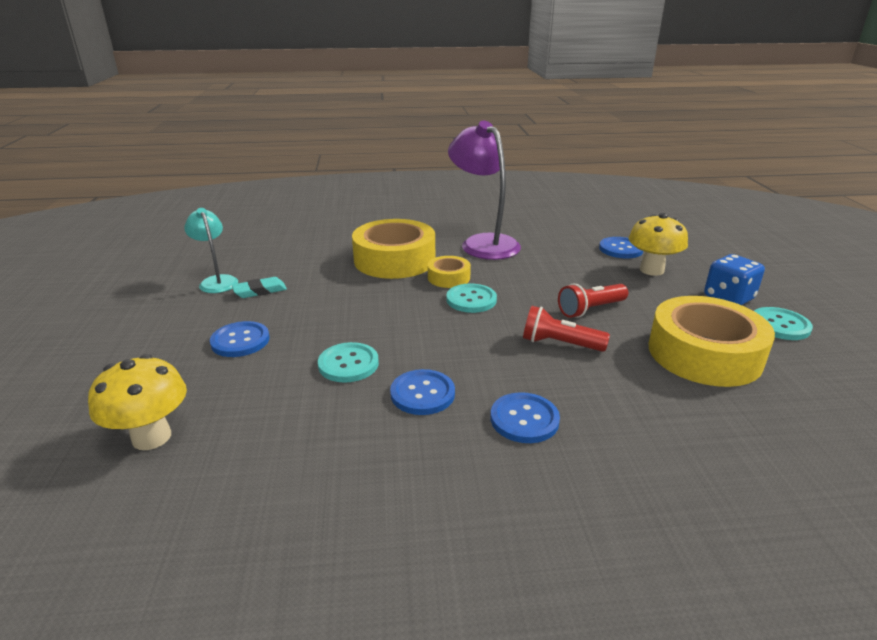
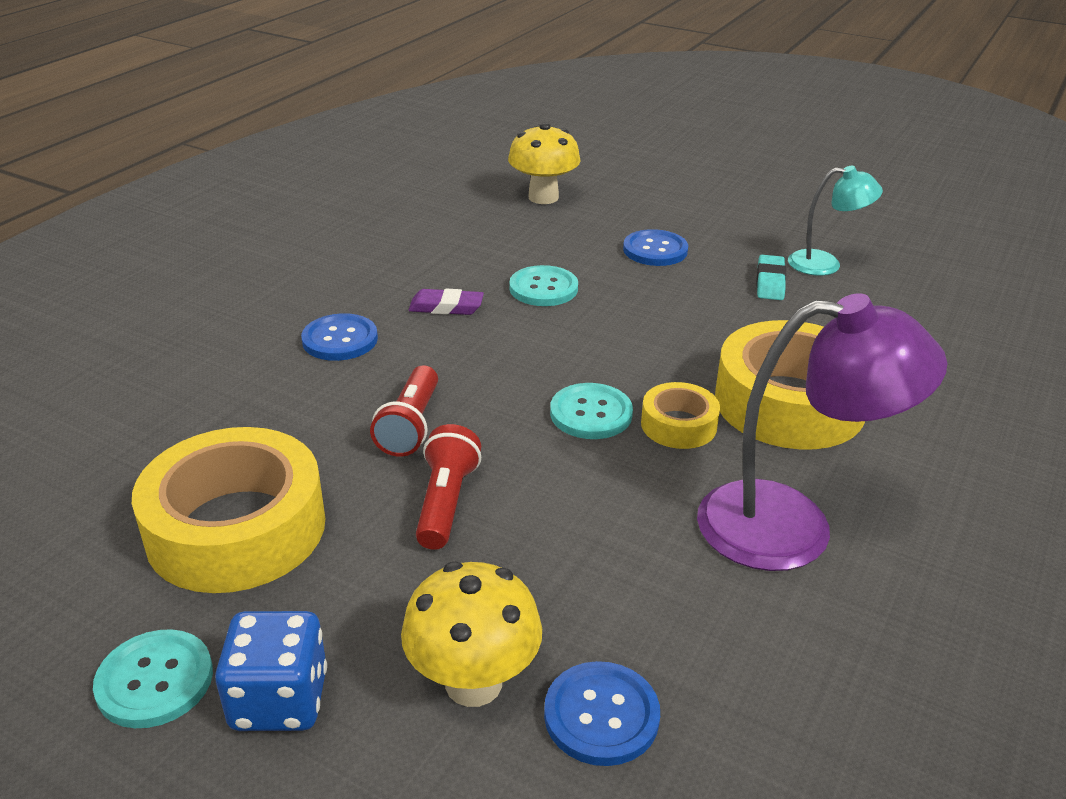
camera: 125 degrees right, 5 degrees up
(422, 394) = (446, 307): blue button -> purple eraser
(560, 344) = (410, 426): red flashlight -> red flashlight turned 135 degrees clockwise

